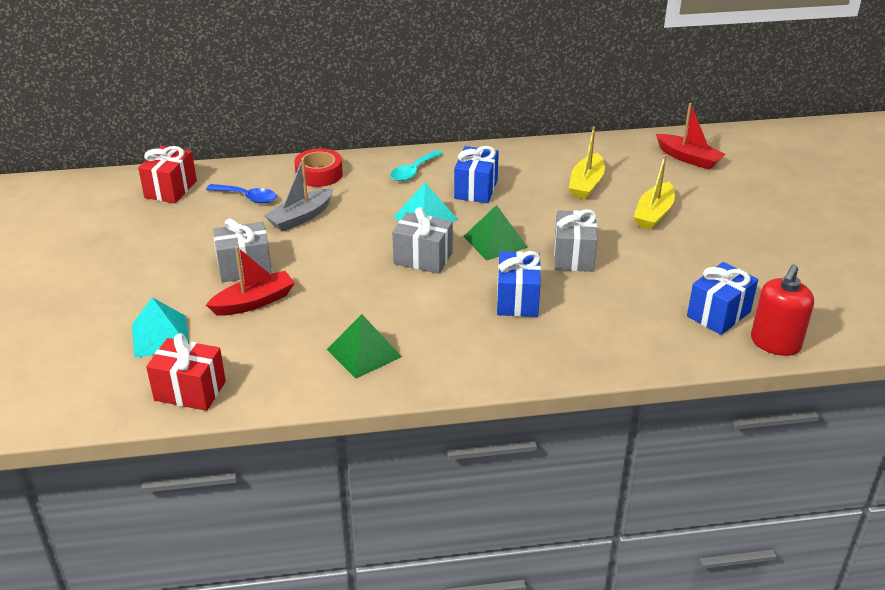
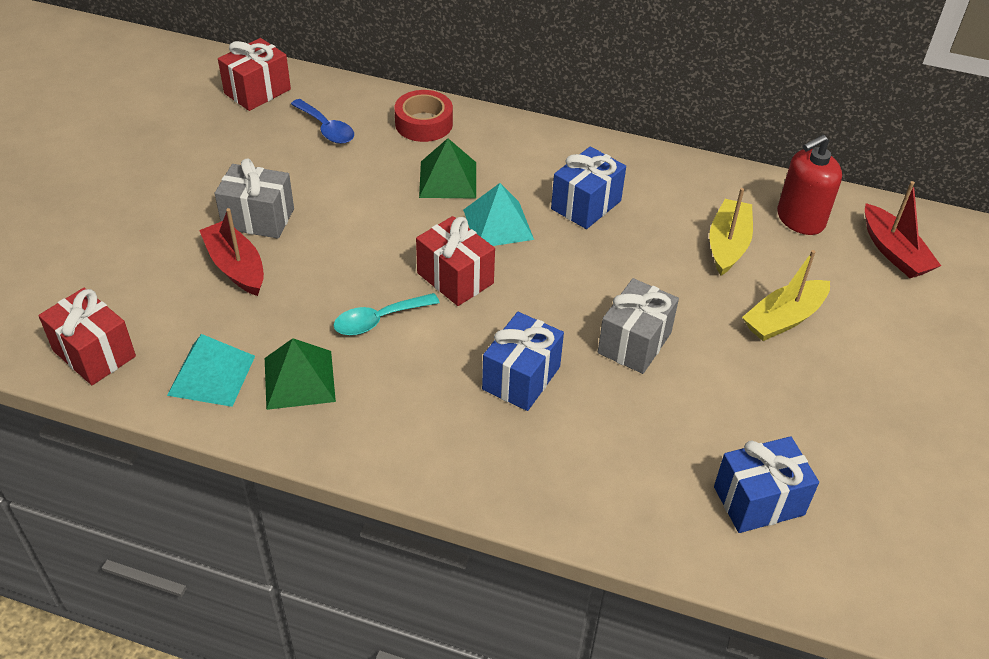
camera: 25 degrees right, 10 degrees up
(160, 336) = (115, 273): turquoise pyramid -> turquoise pyramid (211, 375)
(254, 302) = (236, 267): red boat -> red boat turned 120 degrees counterclockwise
(301, 217) = (363, 174): grey boat -> none
(413, 171) = (531, 155): turquoise spoon -> turquoise spoon (378, 320)
(423, 258) = (455, 278): grey gift -> red gift
(495, 241) = (555, 286): green pyramid -> green pyramid (448, 179)
(586, 184) = (728, 244): yellow boat -> yellow boat turned 150 degrees clockwise
(775, 343) = (803, 576): red soap dispenser -> red soap dispenser (800, 219)

